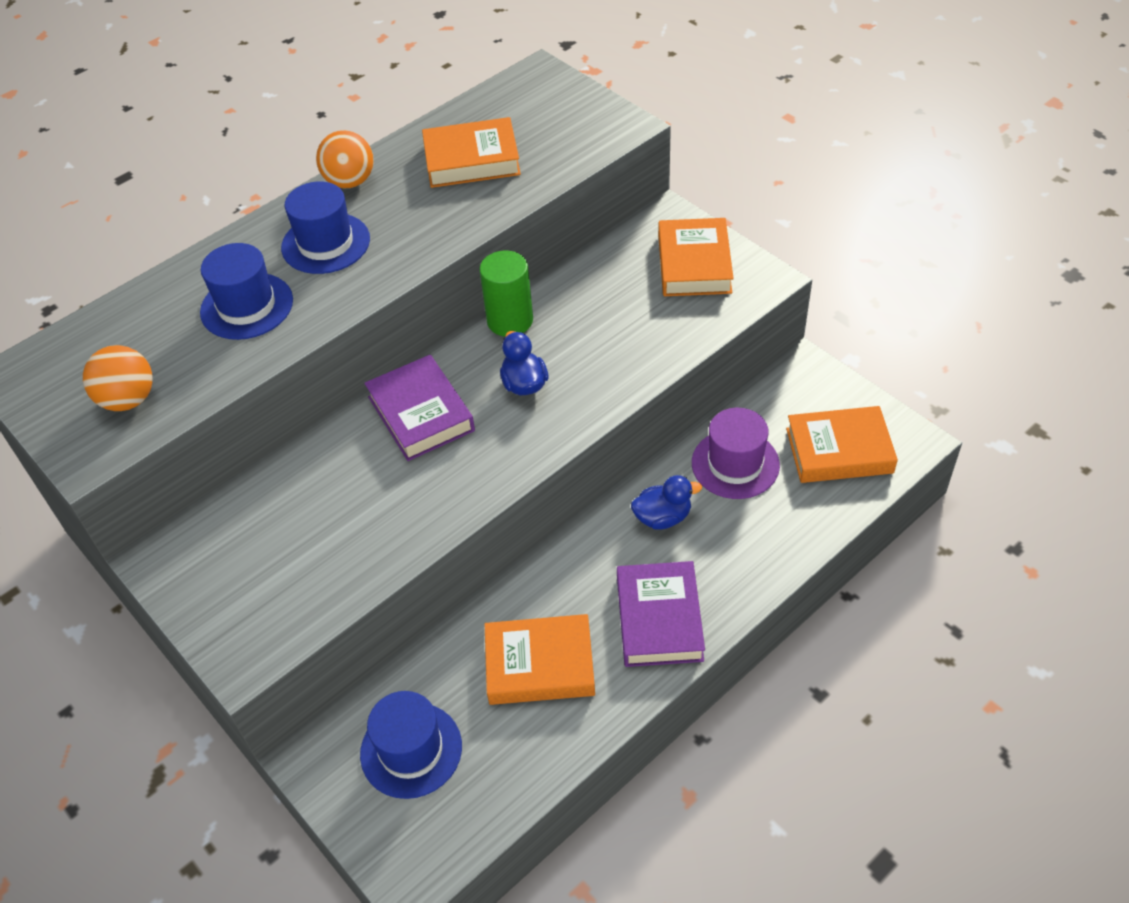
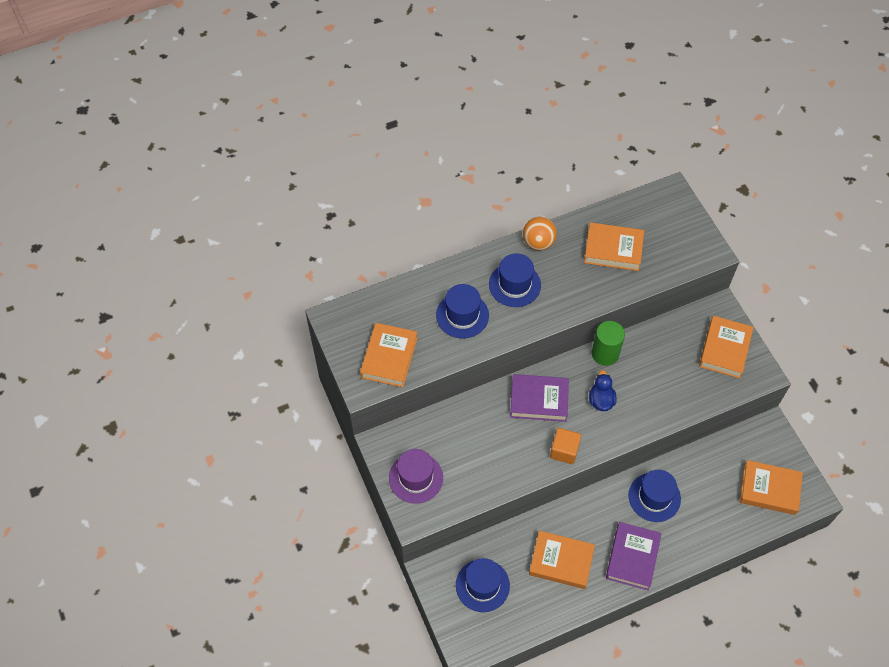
camera: 15 degrees right, 10 degrees up
(128, 400) = (389, 357): orange ball -> orange book
(421, 413) = (539, 400): purple book -> purple book turned 75 degrees counterclockwise
(485, 473) = (564, 451): none -> orange cube
(663, 517) = (654, 497): blue duck -> blue hat
(735, 464) = (706, 477): purple hat -> purple hat (416, 478)

